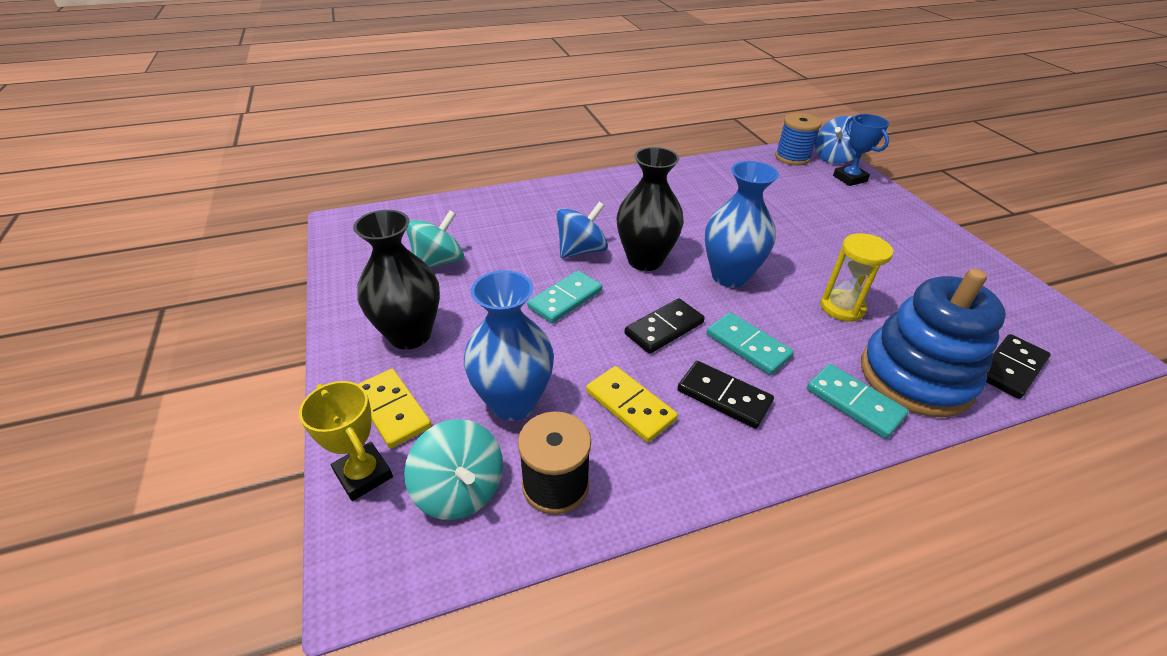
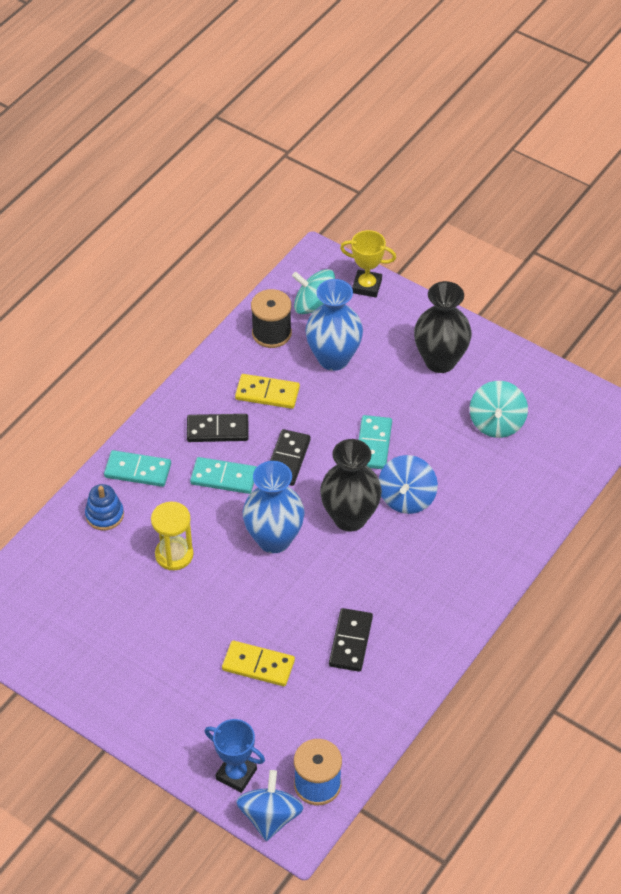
camera: 145 degrees right, 10 degrees up
(392, 410) = (392, 318): yellow domino -> yellow domino (258, 665)
(915, 376) = (104, 515): blue stacking toy -> blue stacking toy, size x0.47
(1011, 368) = (41, 560): black domino -> black domino (351, 642)

